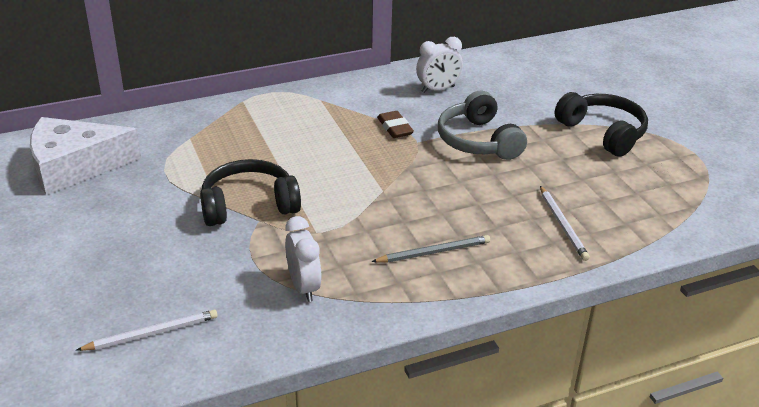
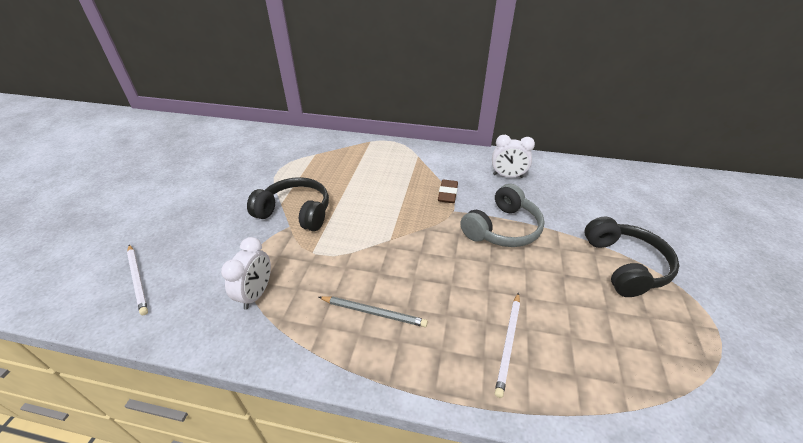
camera: 35 degrees right, 5 degrees up
(74, 166) = (240, 149): white cheese -> none
(152, 333) = (138, 280): white pencil -> white pencil turned 45 degrees clockwise
(478, 141) = (502, 228): grey headphones -> grey headphones turned 150 degrees counterclockwise

